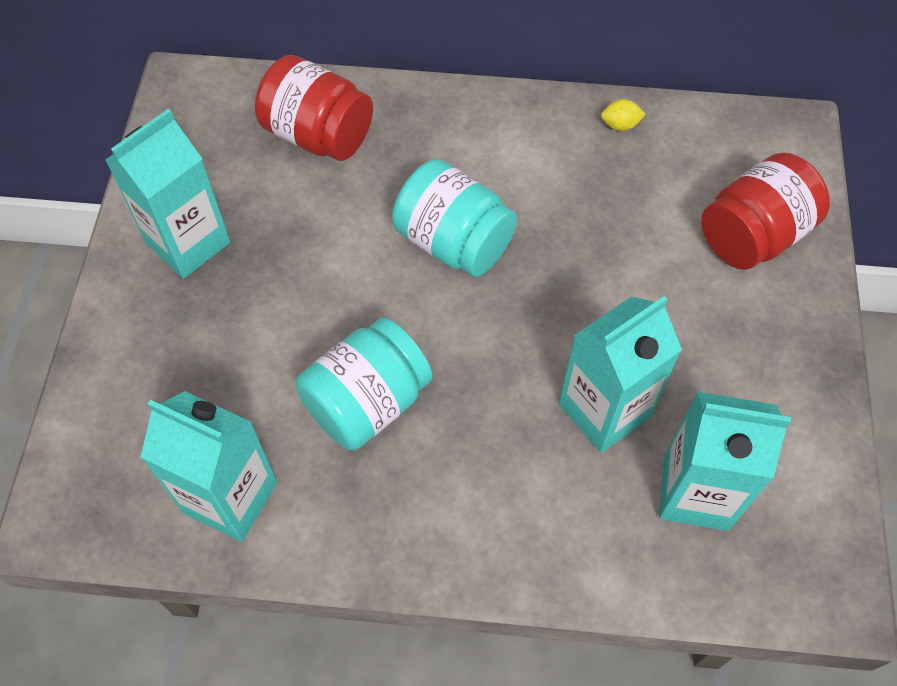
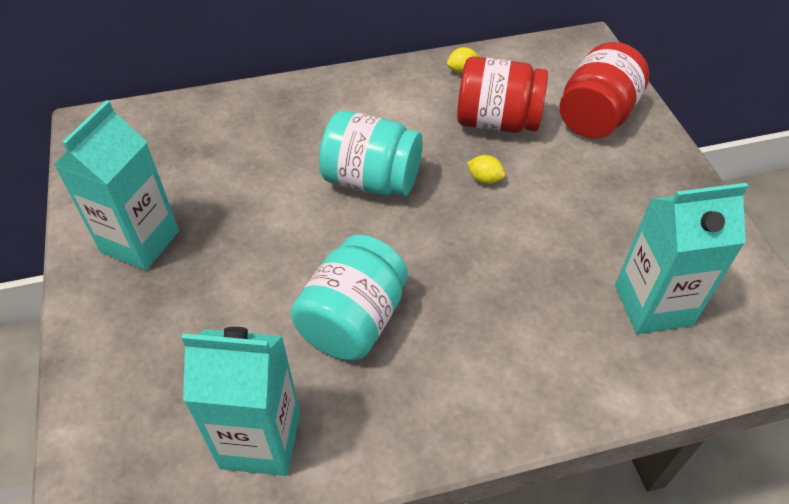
camera: 20 degrees left, 10 degrees down
(318, 135) = (225, 133): red jar -> red jar (497, 121)
(580, 279) = (484, 179): none -> yellow lemon
(604, 410) = (551, 267): turquoise carton -> none

